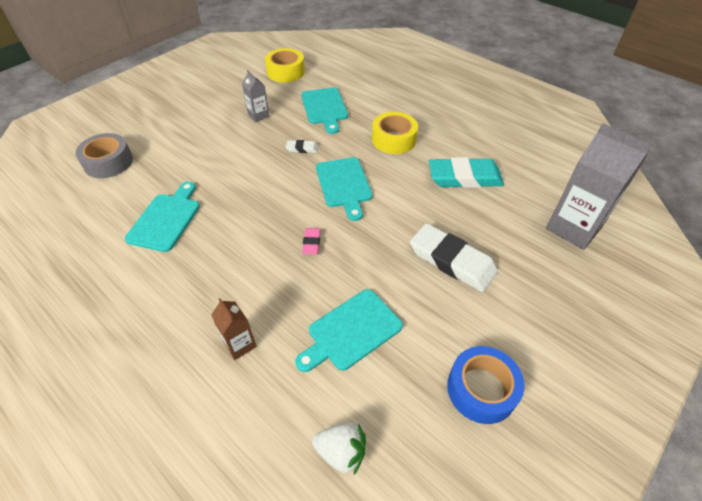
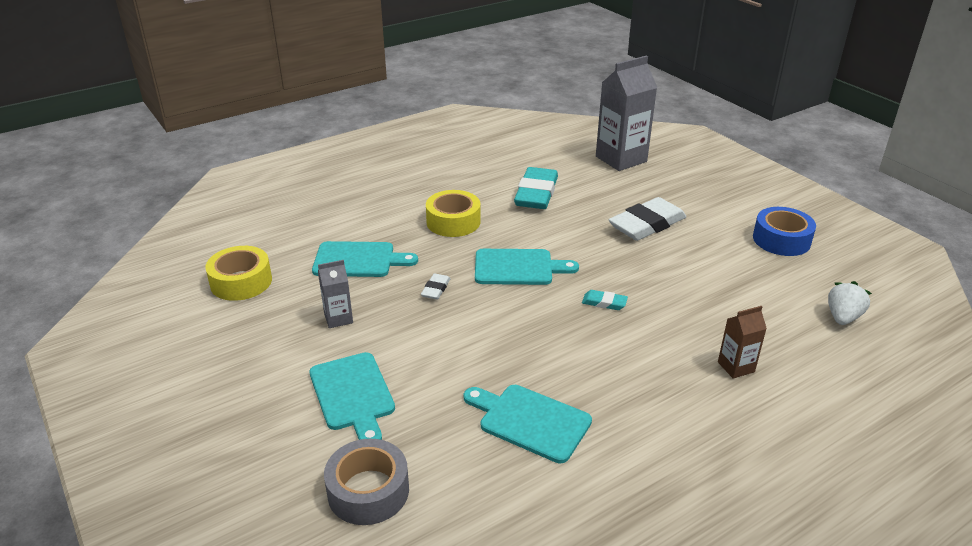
camera: 75 degrees left, 15 degrees down
(311, 243) = (604, 303): pink eraser -> turquoise eraser
(351, 331) = (723, 294): turquoise cutting board -> turquoise cutting board (353, 395)

